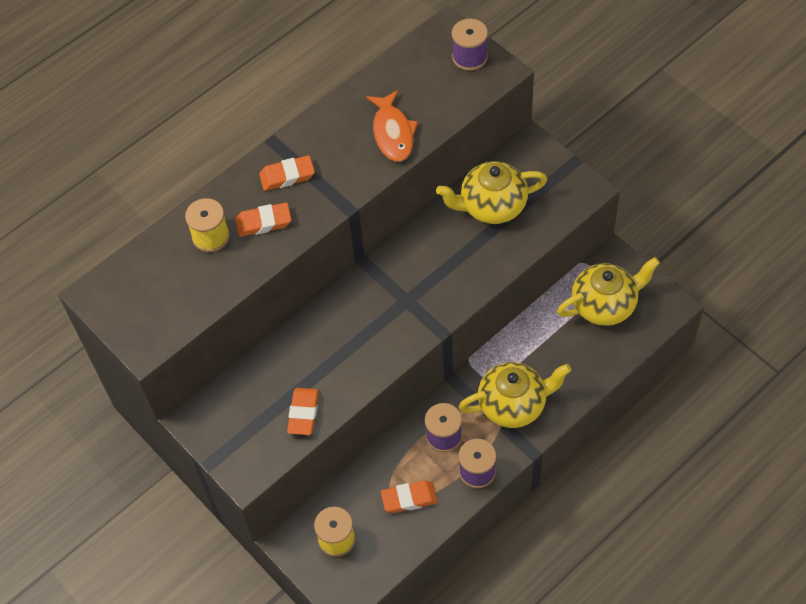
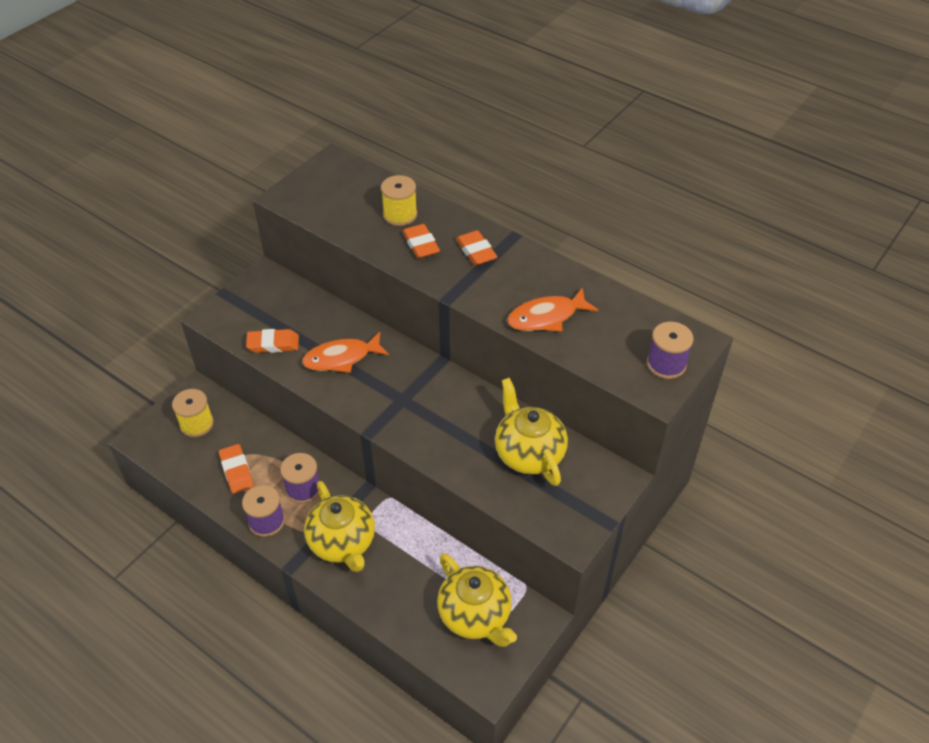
camera: 75 degrees right, 10 degrees down
(339, 349) = (341, 358): none -> orange fish

